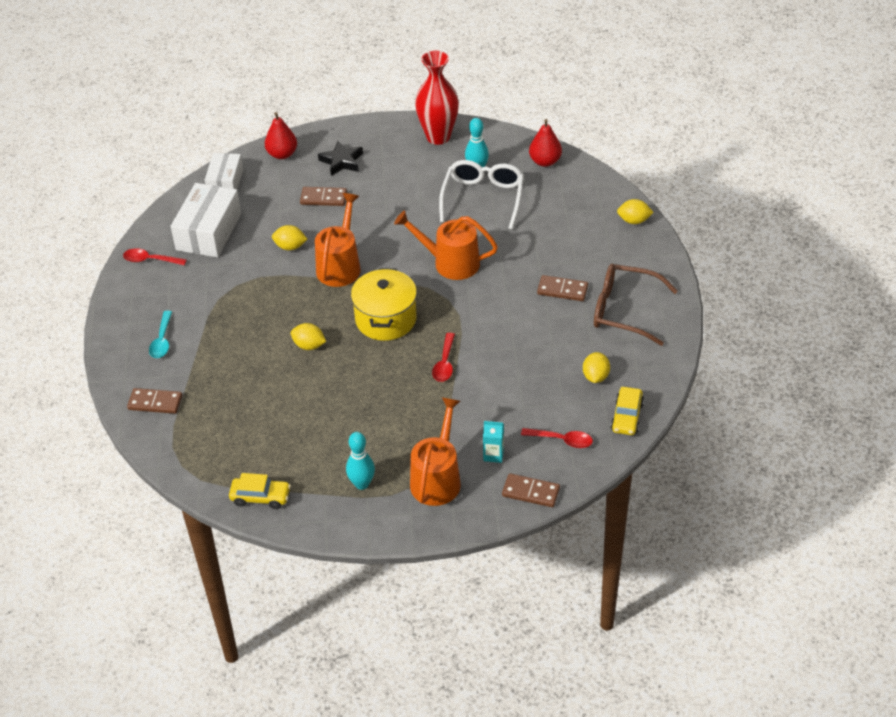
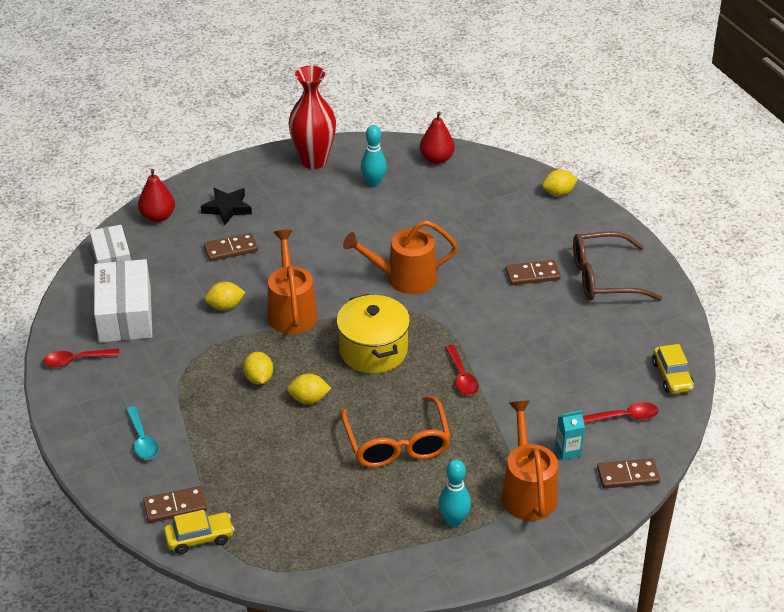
camera: 25 degrees left, 5 degrees down
(260, 497) = (355, 568): yellow car -> yellow car (199, 538)
(356, 404) = (396, 443): none -> orange glasses
(483, 199) = (397, 209): white glasses -> none
(595, 376) = (617, 347): yellow lemon -> yellow lemon (259, 378)

